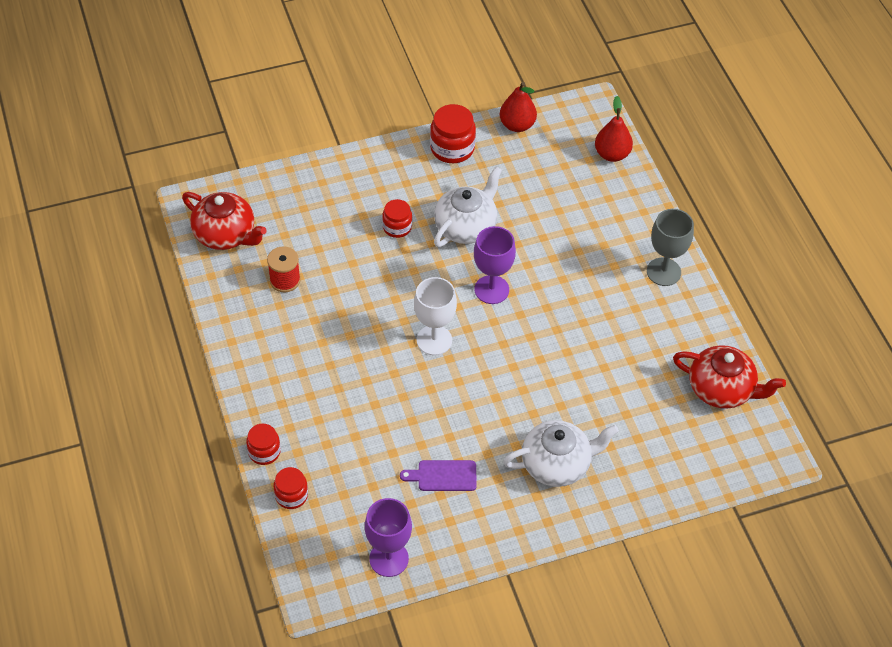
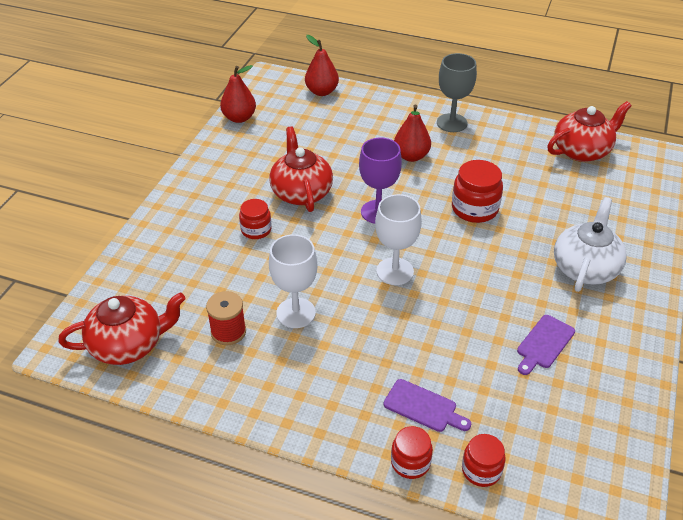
camera: 50 degrees left, 10 degrees down
(317, 433) = (423, 407): none -> purple cutting board
(337, 306) = (296, 313): none -> white goblet
(389, 559) = (611, 434): purple goblet -> none
(452, 148) = (217, 159): red jar -> red jar (474, 209)
(466, 226) = (301, 192): white teapot -> red teapot
(585, 270) = (411, 156): none -> red pear

